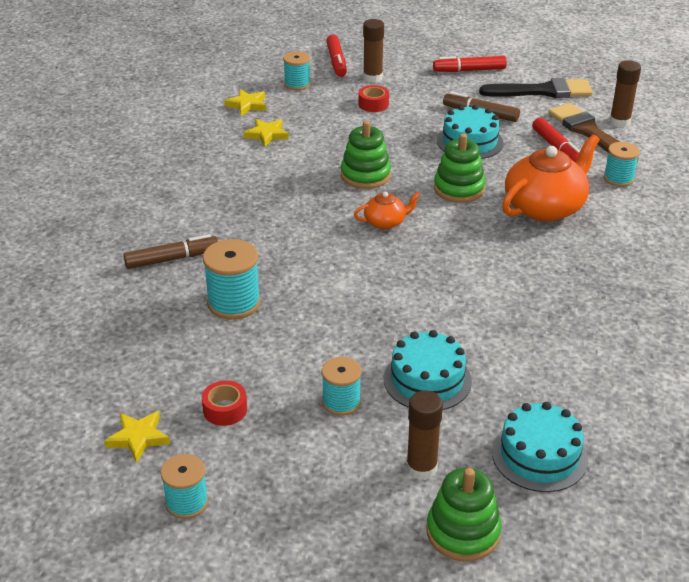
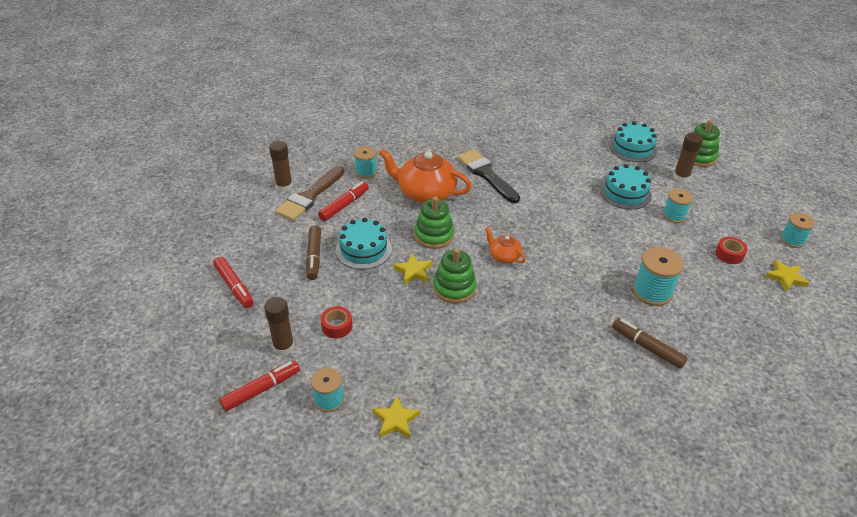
camera: 120 degrees left, 5 degrees up
(267, 135) = (439, 377): yellow star -> yellow star (413, 271)
(542, 91) = (253, 234): black brush -> black brush (486, 174)

